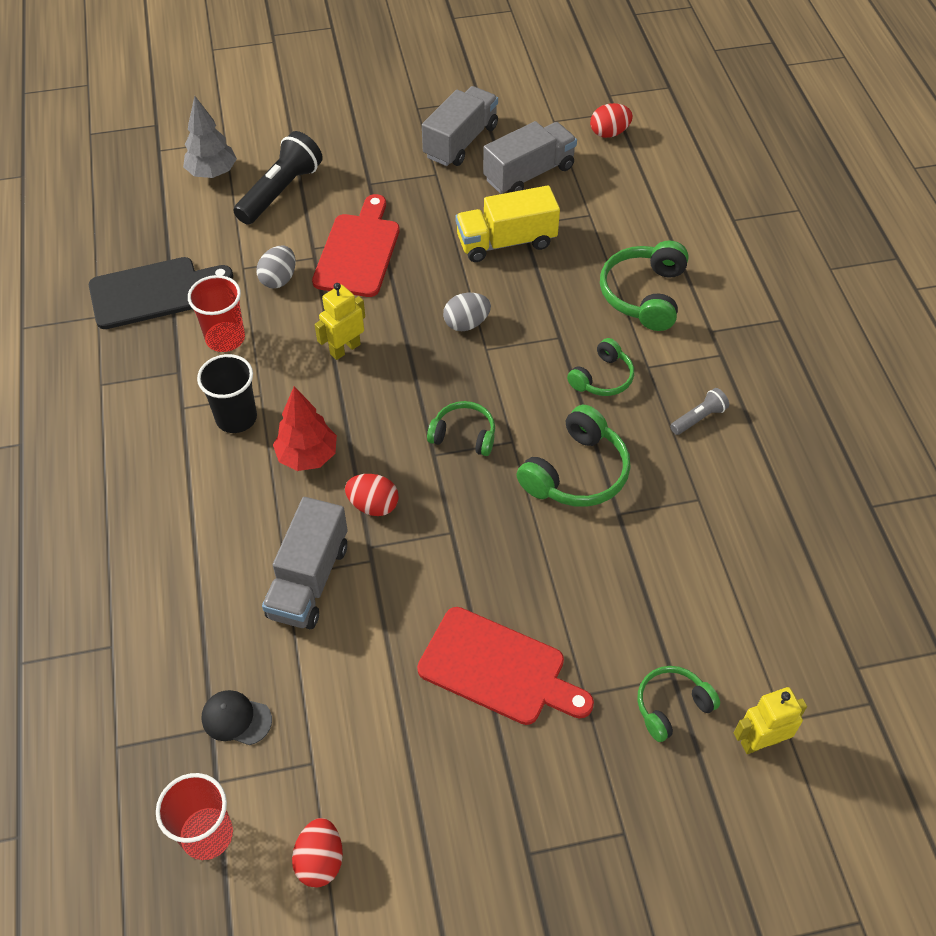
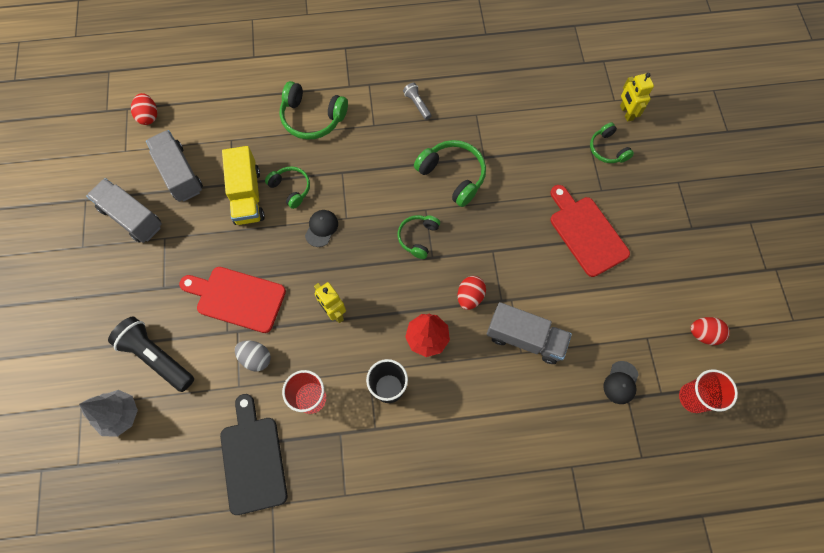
camera: 85 degrees left, 15 degrees up
(466, 323) = (321, 228): grey egg -> black cap
(498, 669) = (586, 232): red cutting board -> red cutting board turned 60 degrees counterclockwise
(602, 378) = (380, 151): green headphones -> green headphones (291, 188)

